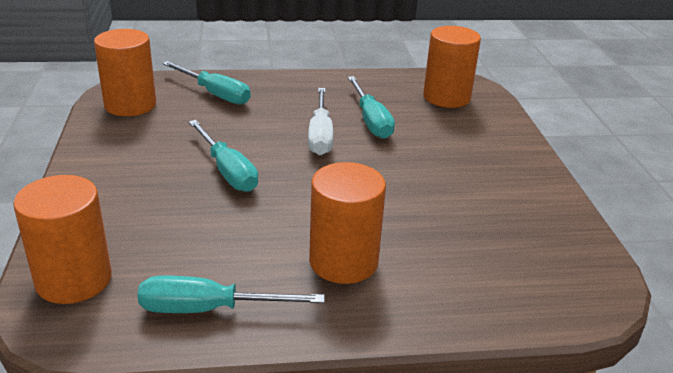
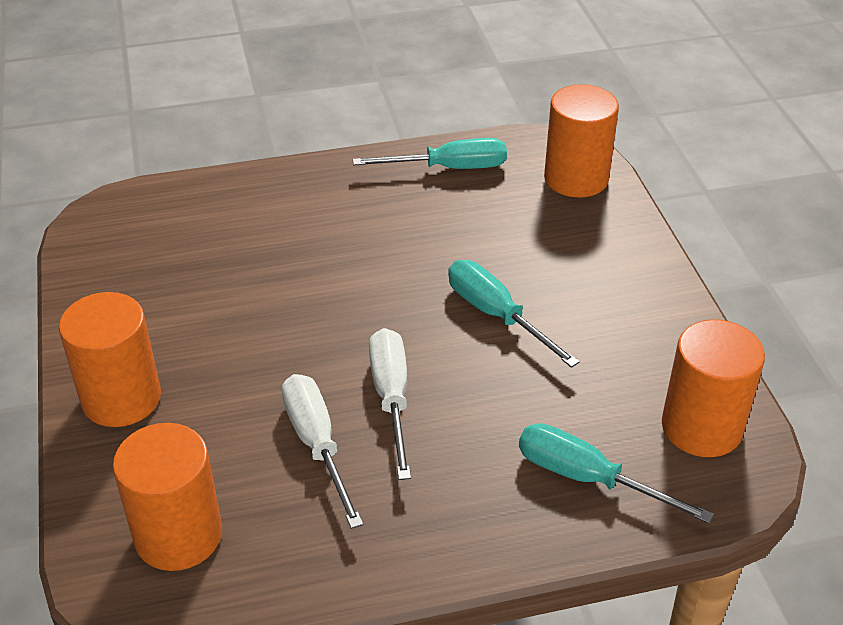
camera: 175 degrees right, 10 degrees up
(343, 261) = (340, 219): orange cylinder -> orange cylinder (121, 398)
(371, 120) = (317, 444): turquoise screwdriver -> white screwdriver

